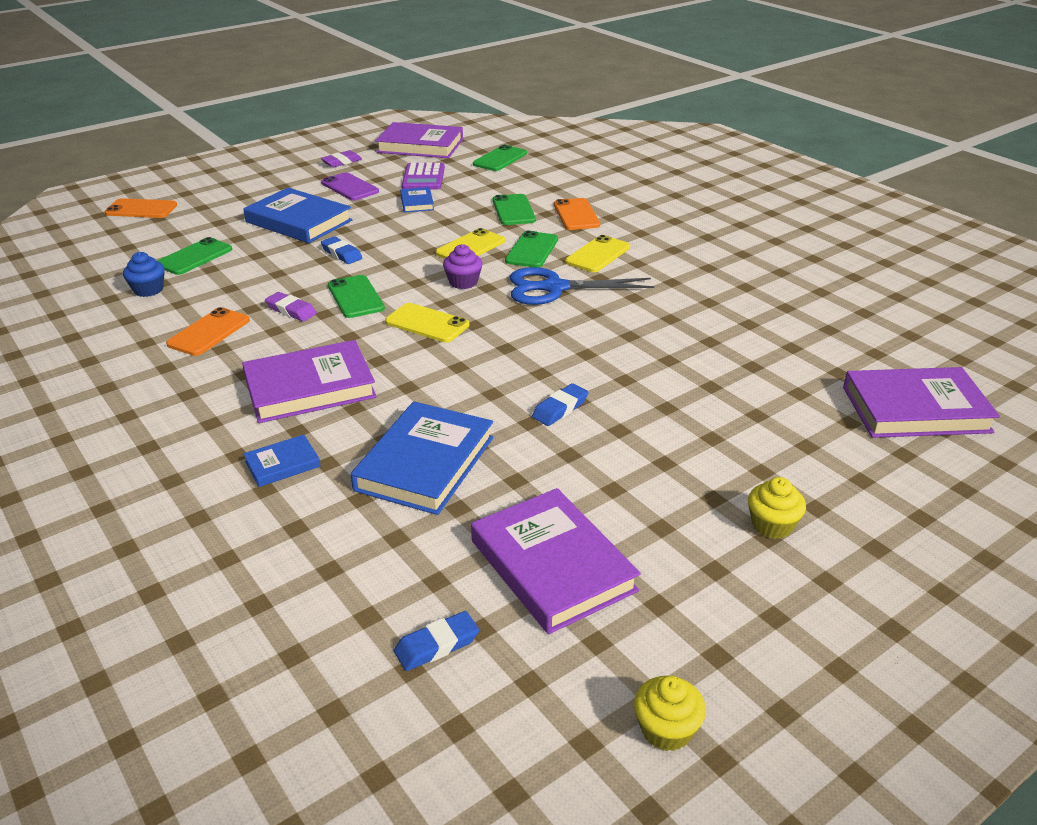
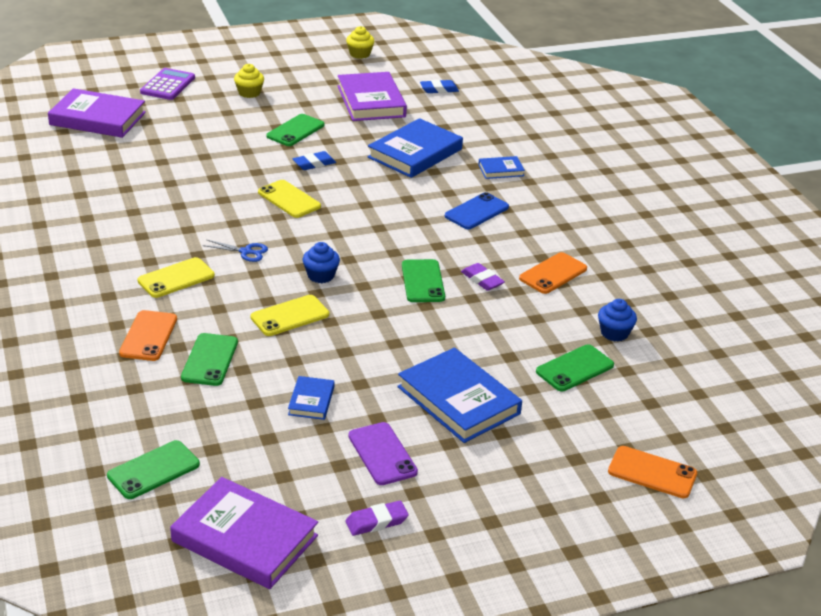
camera: 165 degrees left, 0 degrees up
(310, 387) = (477, 212): purple book -> blue phone
(341, 254) = (422, 337): blue eraser -> none
(423, 177) = (279, 451): purple calculator -> purple calculator (168, 85)
(427, 323) = (372, 242): yellow phone -> yellow phone (289, 199)
(463, 282) = (321, 275): purple cupcake -> blue cupcake
(532, 250) = (233, 298): green phone -> green phone (295, 131)
(554, 288) = (245, 252): blue scissors -> blue scissors, size x0.49

